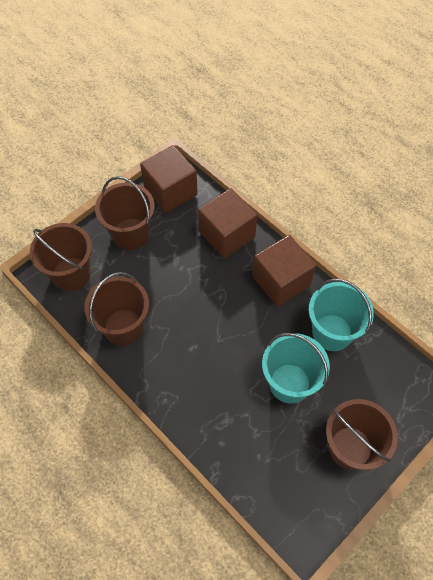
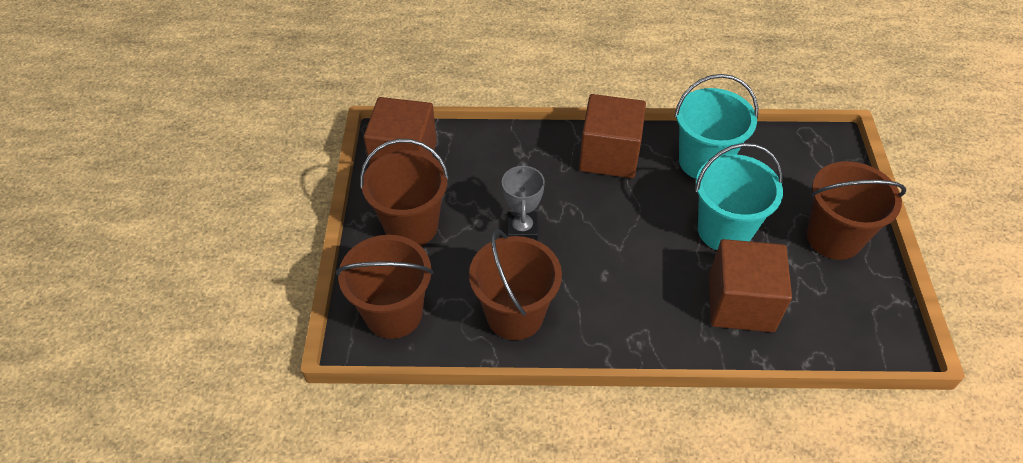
camera: 45 degrees left, 10 degrees down
(182, 283) = (522, 229): none -> grey trophy
(227, 234) = (510, 154): brown cube -> brown cube (741, 303)

